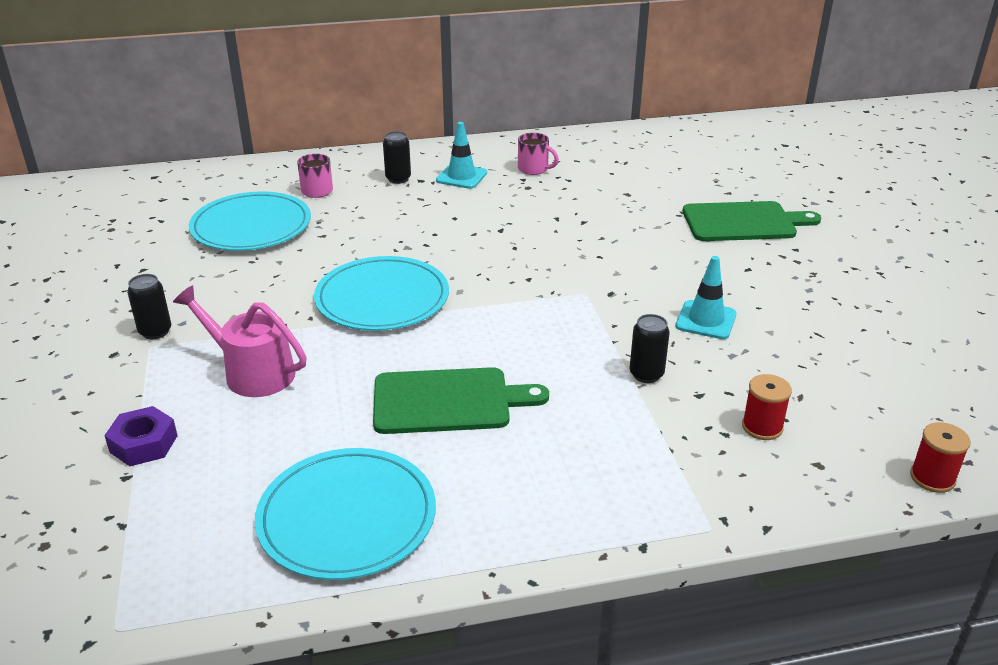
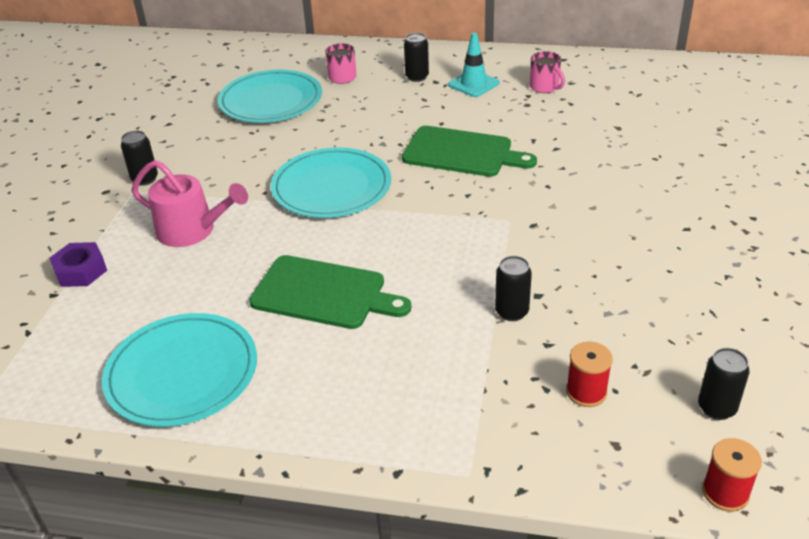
camera: 25 degrees right, 5 degrees up
(253, 372) = (192, 230): pink watering can -> pink watering can turned 150 degrees clockwise
(706, 320) = (606, 272): turquoise traffic cone -> none
(743, 222) = (717, 178): green cutting board -> green cutting board (462, 153)
(877, 411) = (716, 408): none -> black can

